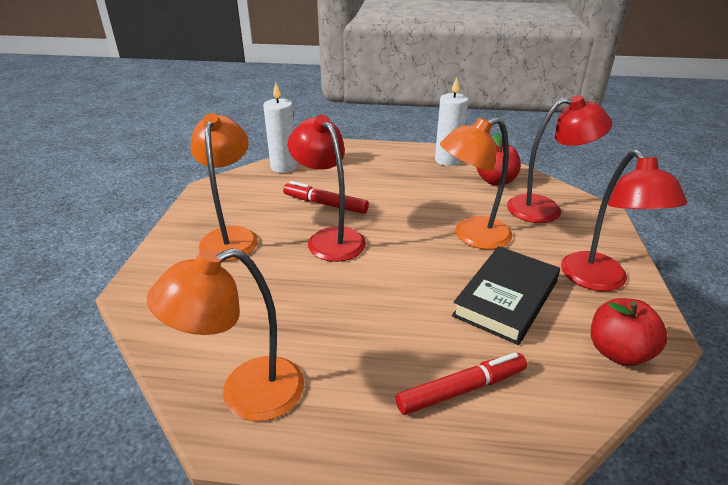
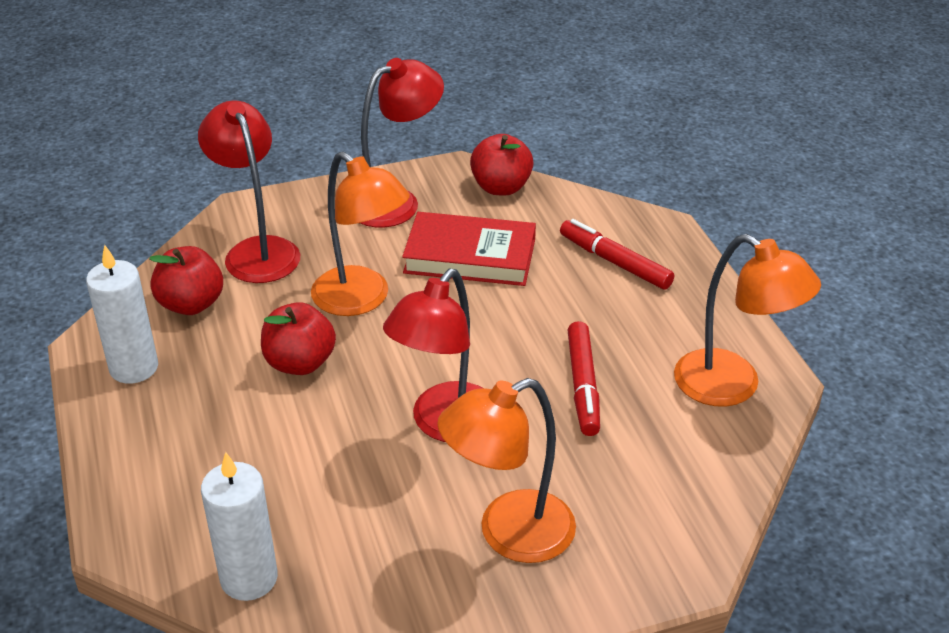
camera: 115 degrees left, 5 degrees up
(325, 204) = (356, 465): red marker -> red marker (583, 385)
(421, 203) = (300, 363): none -> red apple
(506, 298) = (470, 256): black book -> red book

